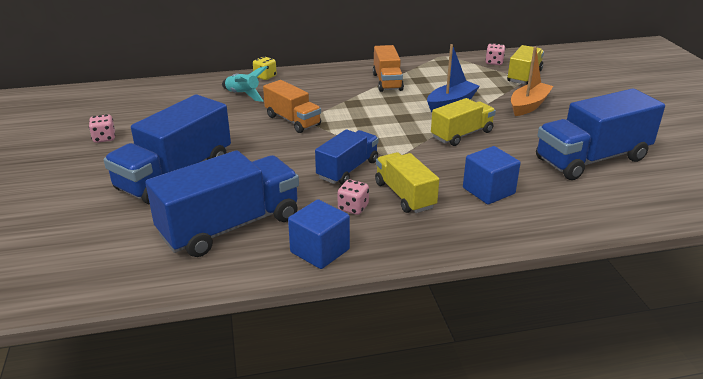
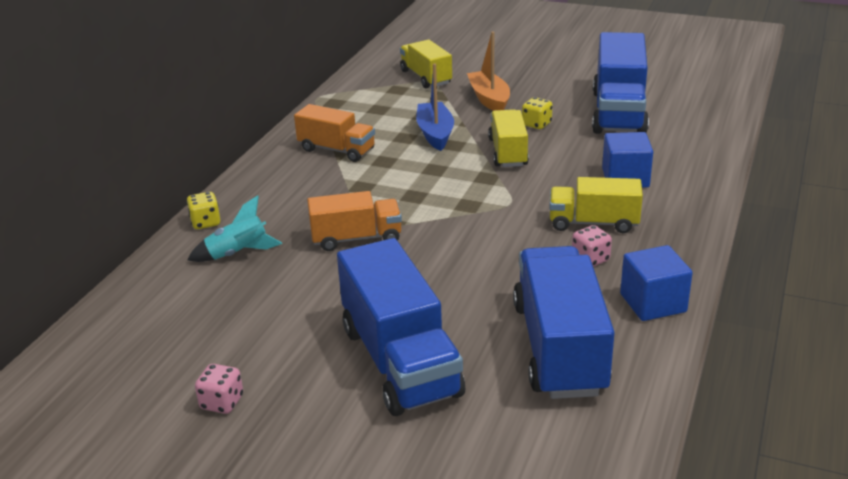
camera: 55 degrees left, 0 degrees up
(347, 169) = (510, 238): blue truck -> none
(494, 62) = (374, 79): pink dice -> none
(519, 133) = (536, 124): none -> yellow dice

